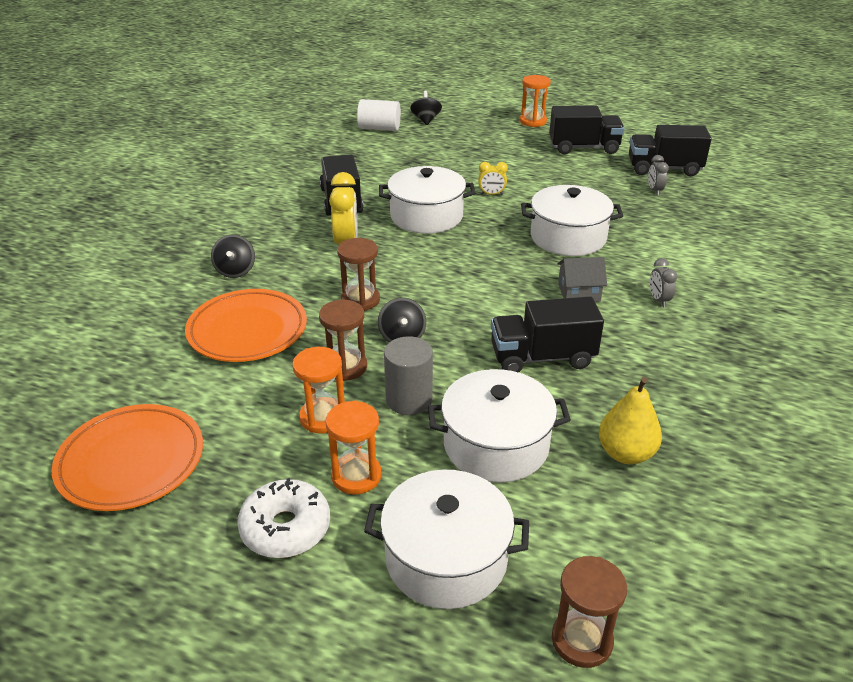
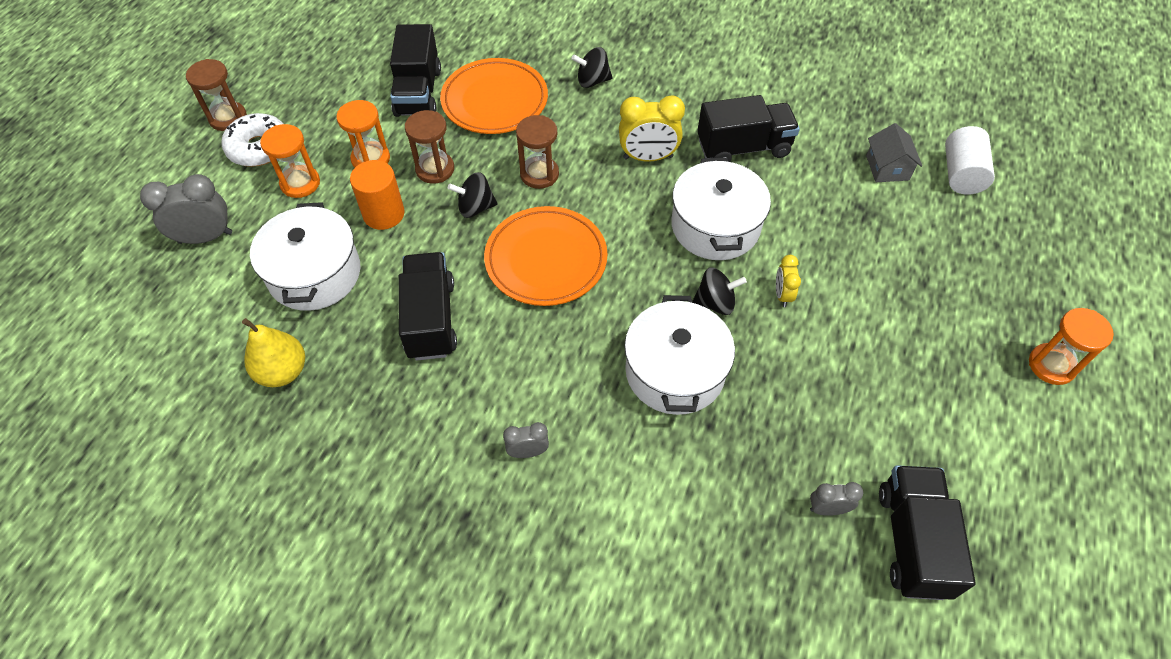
camera: 90 degrees right, 20 degrees up
(131, 461) = (343, 61): orange plate -> orange plate (546, 260)
(409, 399) = (383, 214): grey cylinder -> orange cylinder
(426, 120) = (1008, 225): black spinning top -> black spinning top (715, 303)
(446, 558) = (205, 237): white pot -> grey clock
(579, 292) = (547, 367): grey house -> grey house (887, 168)
(582, 640) = (111, 313): brown hourglass -> brown hourglass (228, 118)
(583, 148) = (965, 429): black truck -> black truck (418, 92)

